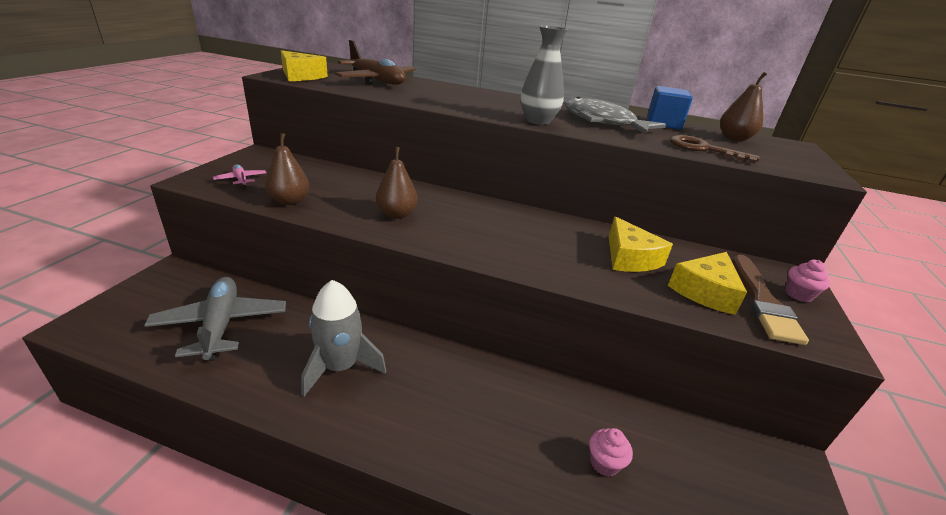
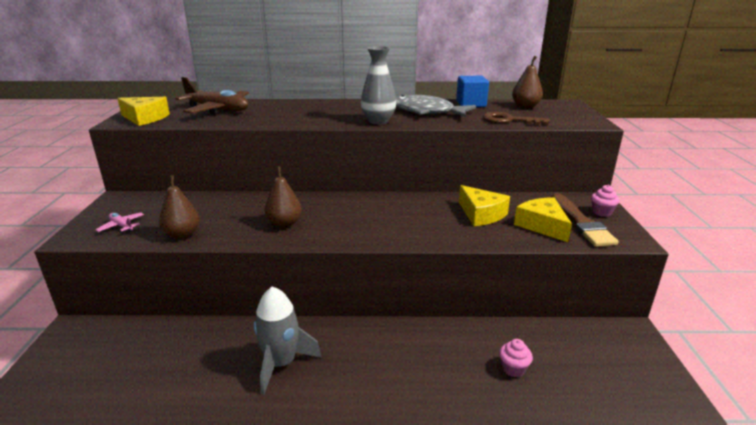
camera: 15 degrees left, 5 degrees down
(221, 325) = (152, 361): grey plane -> none
(705, 291) = (542, 225): yellow cheese -> yellow cheese turned 135 degrees clockwise

